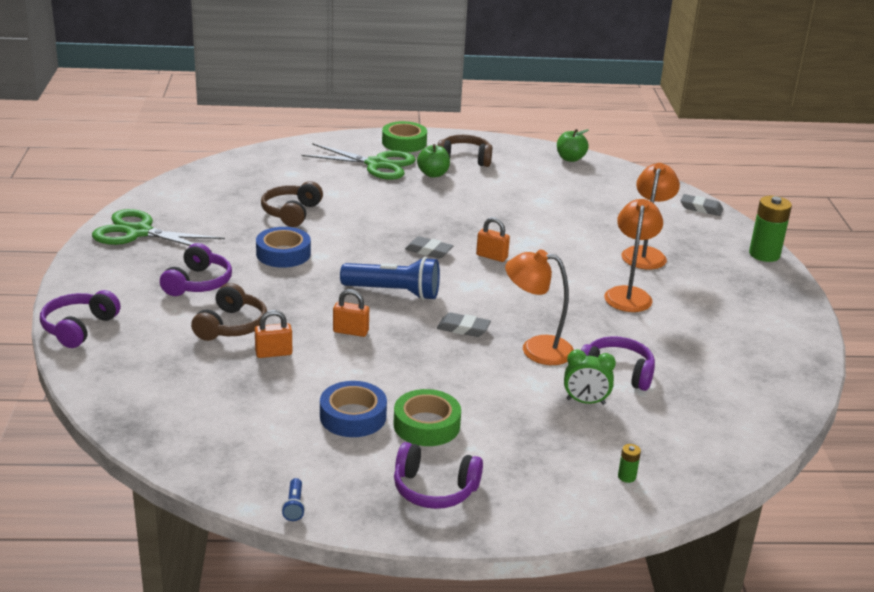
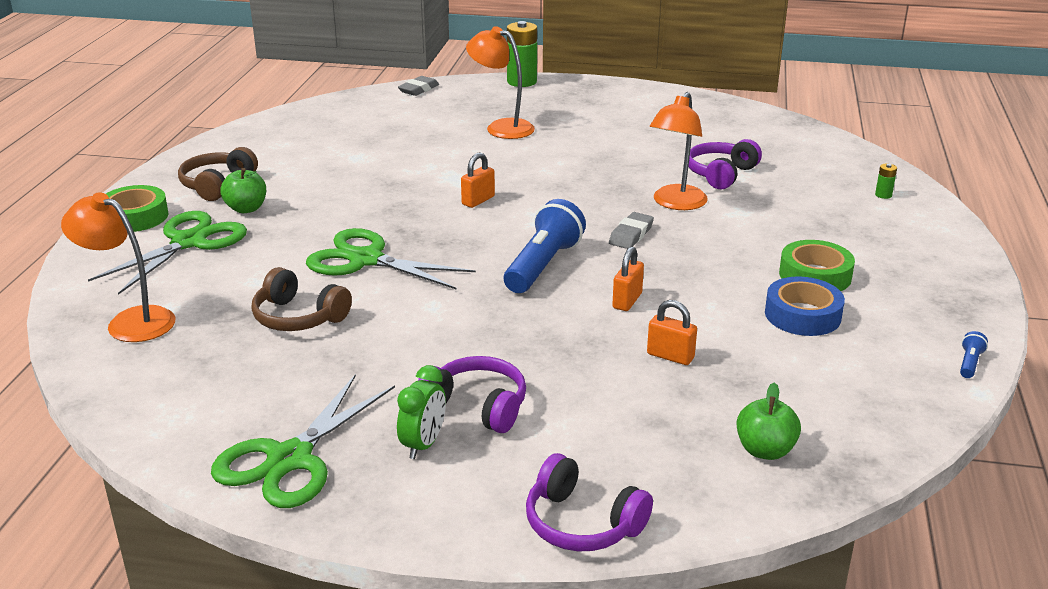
camera: 75 degrees left, 0 degrees up
(231, 326) = (600, 384): brown headphones -> none
(273, 353) = (670, 356): orange padlock -> orange padlock turned 60 degrees counterclockwise
(283, 254) = (417, 332): blue tape -> none
(294, 506) = (969, 363): blue flashlight -> blue flashlight turned 75 degrees counterclockwise
(376, 224) = (365, 259): none -> green scissors
(428, 251) = (450, 234): grey eraser -> none
(434, 489) = (922, 283): purple headphones -> none
(570, 158) = (262, 128): green apple -> green apple (765, 450)
(585, 402) = (769, 194): green clock -> green clock (423, 444)
(629, 294) = (579, 147): orange lamp -> orange lamp (130, 321)

